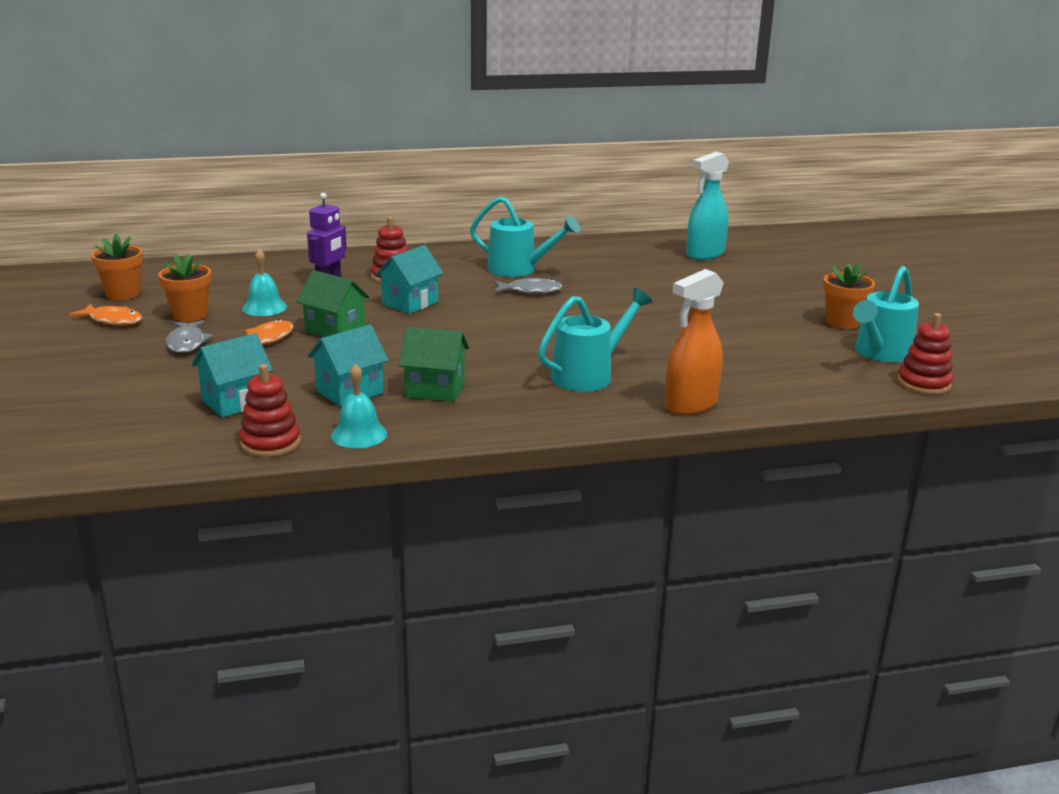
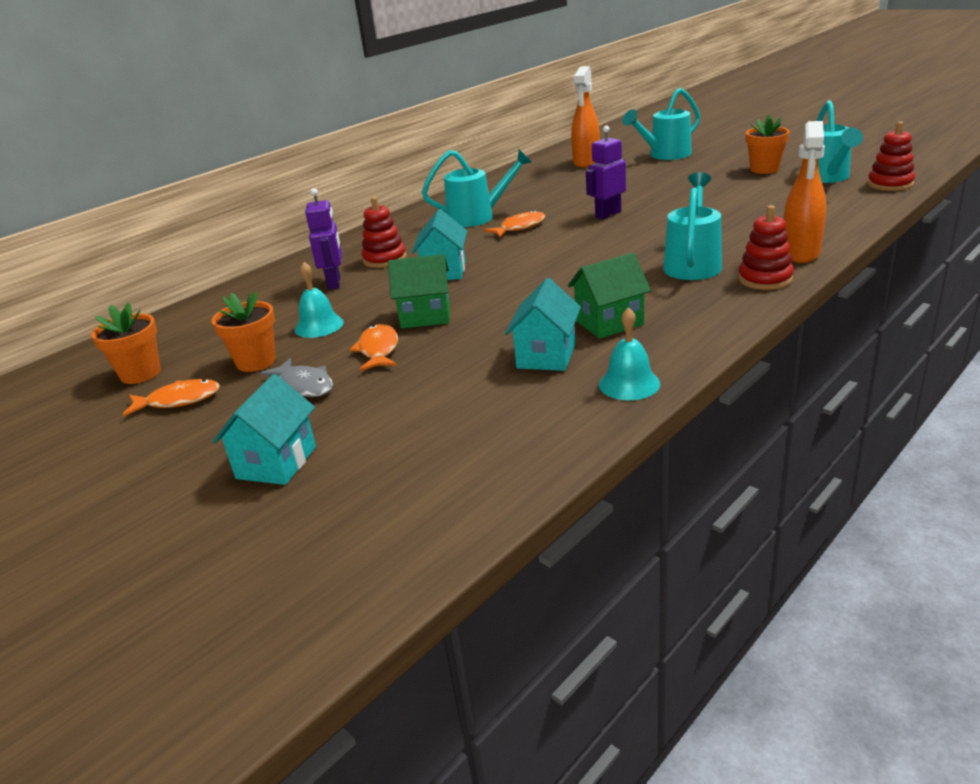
camera: 30 degrees left, 5 degrees up
(235, 402) = (464, 411): turquoise house -> turquoise house (276, 463)
(270, 443) = (572, 428): red stacking toy -> red stacking toy (765, 279)
(530, 291) = (519, 227): grey fish -> orange fish
(617, 308) = (608, 214): none -> purple robot
(705, 254) = (586, 162): turquoise spray bottle -> orange spray bottle
(786, 274) = (665, 155): none -> turquoise watering can

